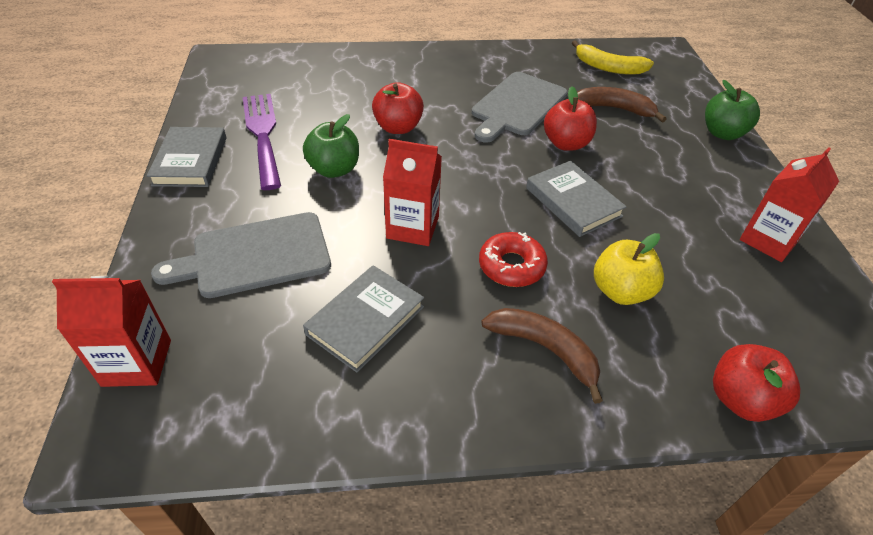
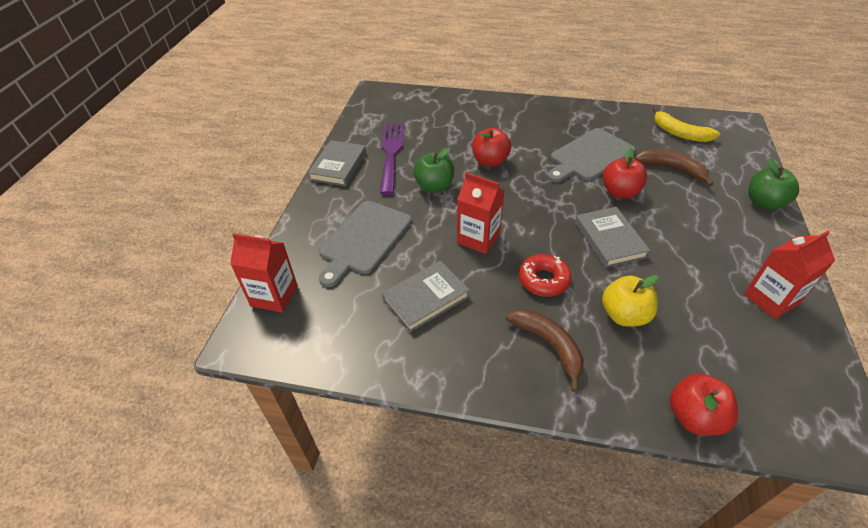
camera: 20 degrees right, 0 degrees up
(255, 256) = (364, 240): grey cutting board -> grey cutting board turned 60 degrees counterclockwise

